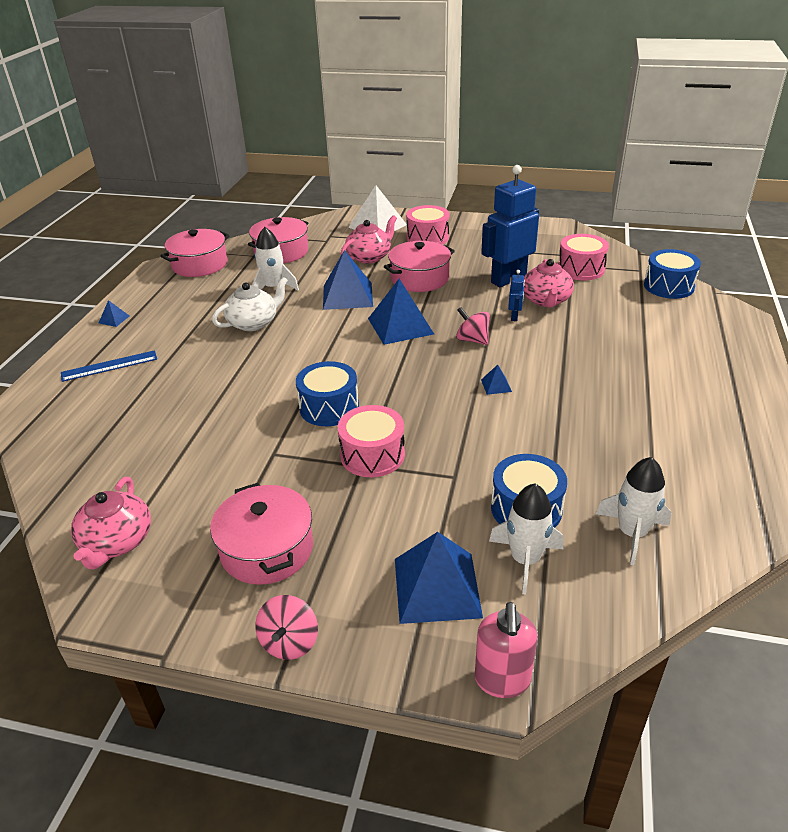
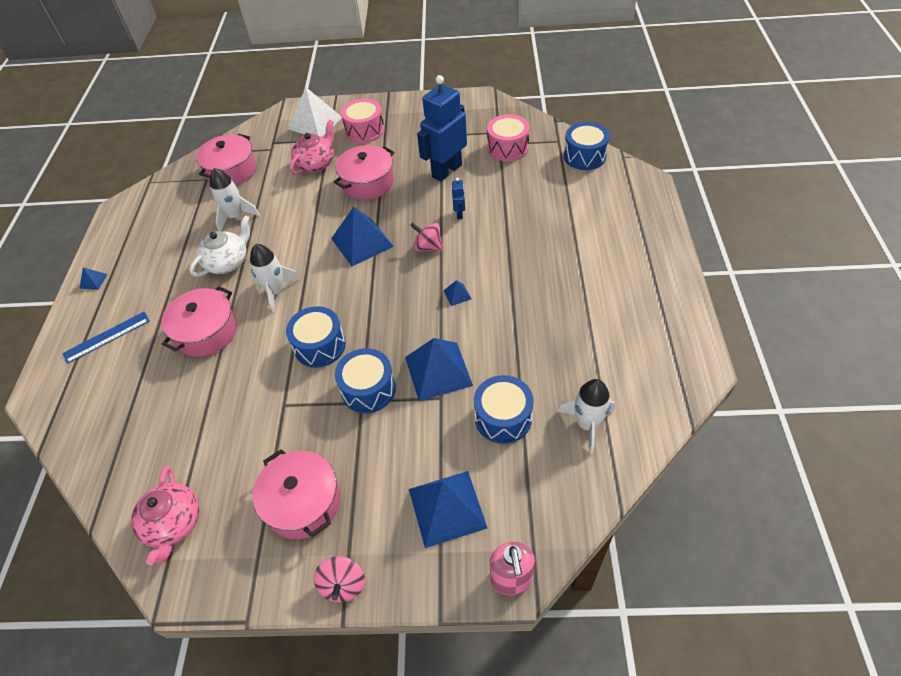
camera: 10 degrees left, 15 degrees up
(199, 264) = (157, 199): pink pot -> pink pot (206, 332)
(348, 296) = (307, 214): blue pyramid -> blue pyramid (438, 371)
(372, 455) = (368, 389): pink drum -> blue drum
(525, 560) = (510, 467): white rocket -> white rocket (276, 291)
(546, 300) = (483, 190): pink teapot -> none

